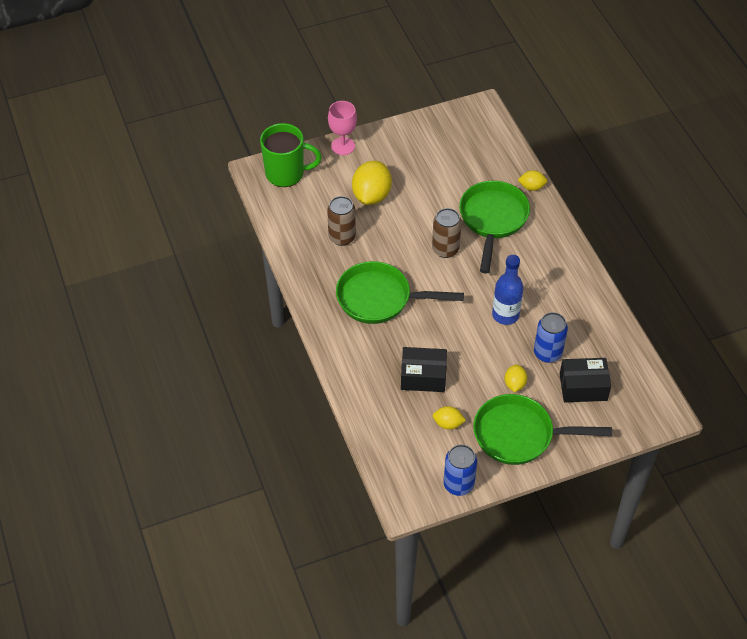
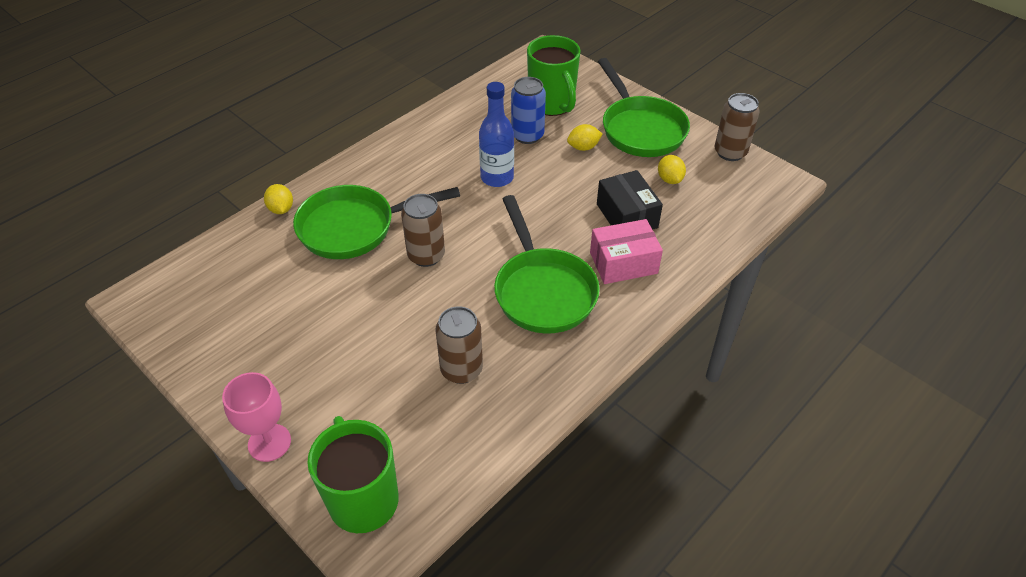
camera: 115 degrees left, 5 degrees down
(371, 196) = (364, 365): yellow lemon -> none
(379, 353) = (623, 263): none -> pink box
(458, 484) = (730, 152): blue can -> brown can
(583, 387) = (552, 104): black box -> green mug

